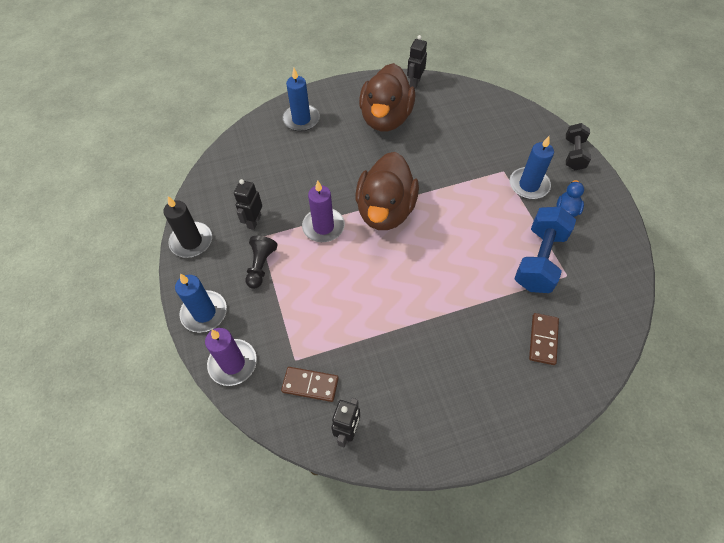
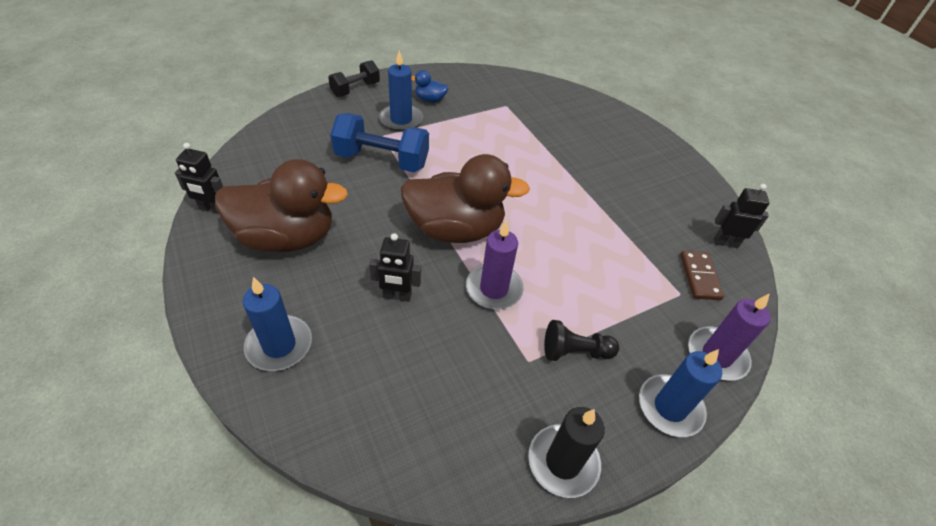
camera: 105 degrees left, 10 degrees down
(254, 221) = (503, 376): black robot -> black robot (397, 296)
(539, 260) = (494, 119): blue dumbbell -> blue dumbbell (382, 160)
(543, 339) = (575, 123): brown domino -> none
(573, 154) = (355, 89): black dumbbell -> black dumbbell turned 45 degrees counterclockwise

